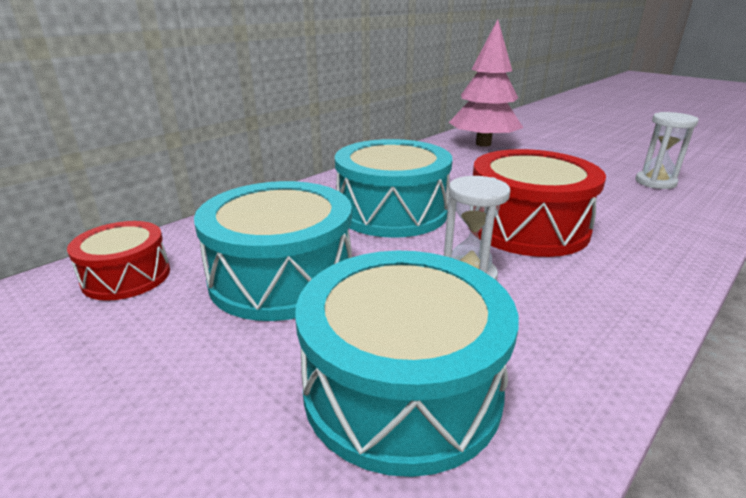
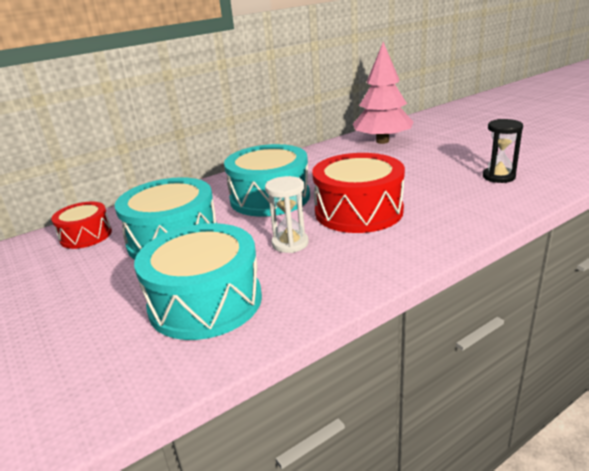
camera: 15 degrees right, 0 degrees up
(655, 182) = (498, 177): white hourglass -> black hourglass

